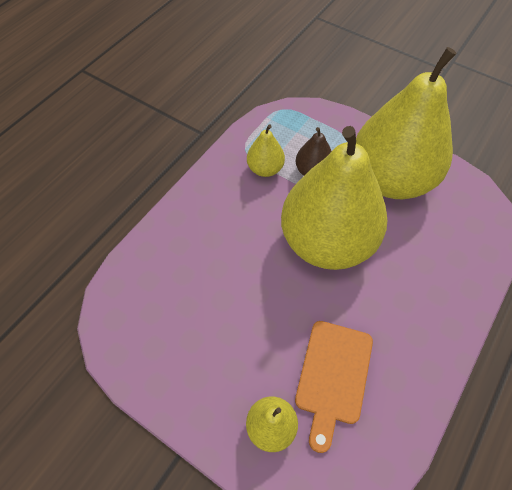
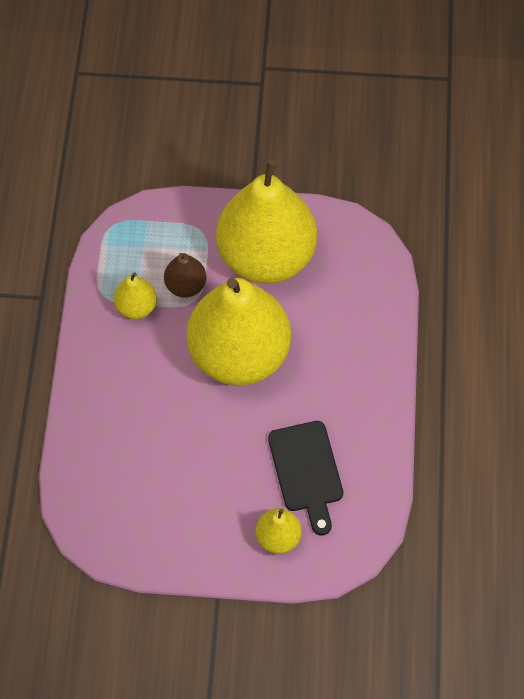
camera: 30 degrees left, 5 degrees up
(333, 376) = (306, 471): orange cutting board -> black cutting board

